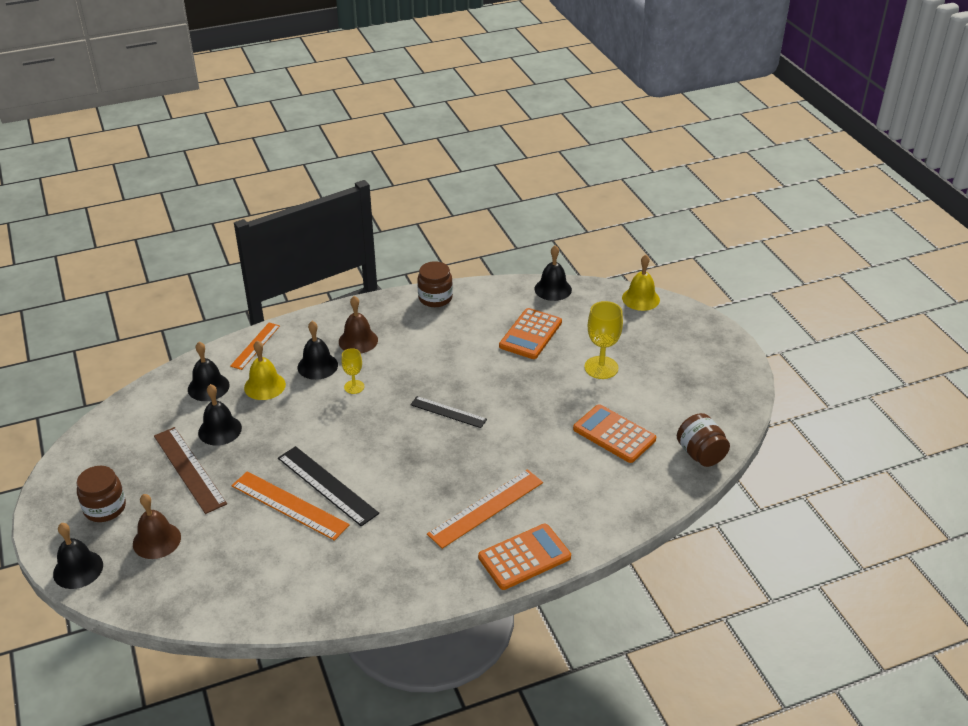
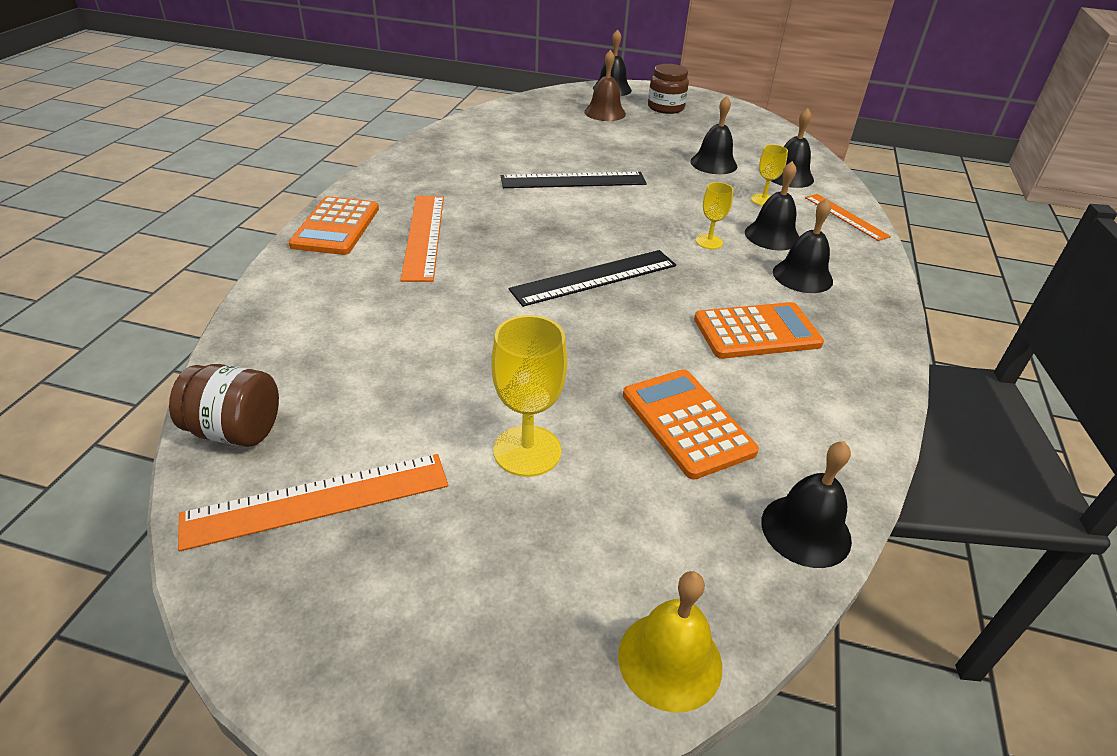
camera: 125 degrees right, 0 degrees up
(189, 469) = (673, 140): brown ruler -> none
(264, 386) = (763, 200): yellow bell -> yellow goblet
(289, 505) = (572, 160): orange ruler -> orange ruler (317, 500)
(358, 340) = (802, 276): brown bell -> black bell
(435, 298) = (867, 377): brown jar -> none
(448, 412) = (594, 277): black ruler -> black ruler, size x1.55
(614, 434) = (387, 375): orange calculator -> orange calculator (756, 332)

